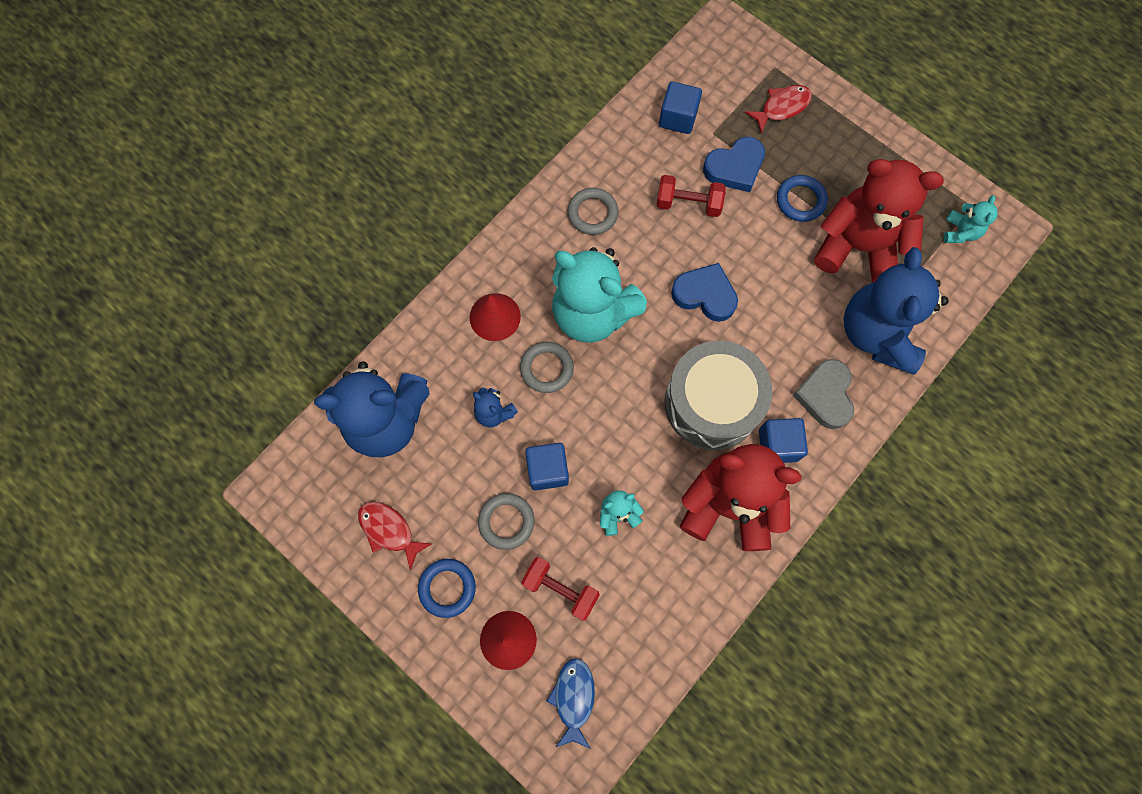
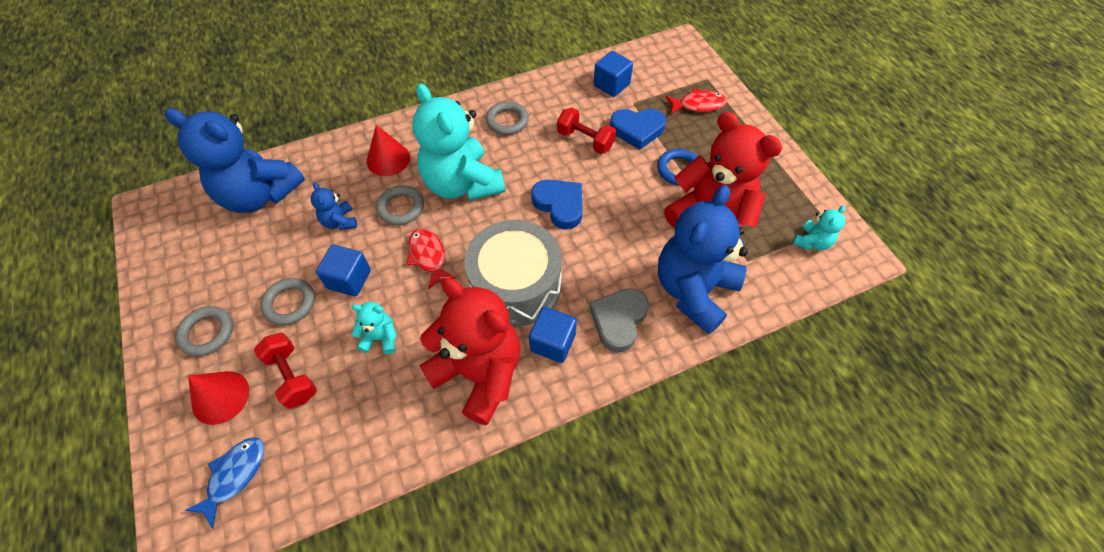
camera: 25 degrees right, 15 degrees down
(389, 530) = (200, 271): red fish -> red fish (428, 256)
(447, 588) = (207, 333): blue ring -> grey ring

